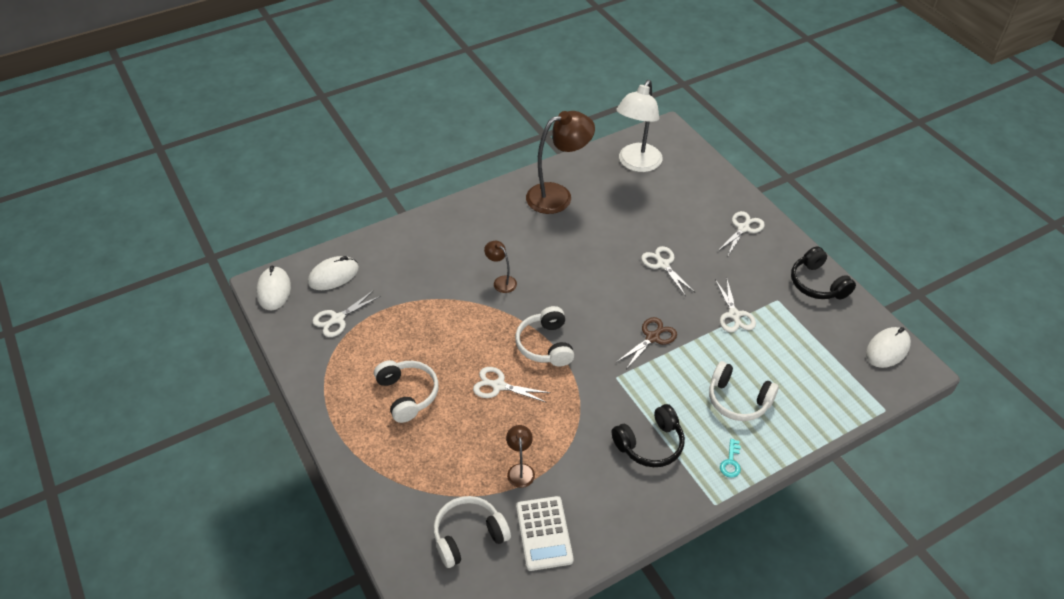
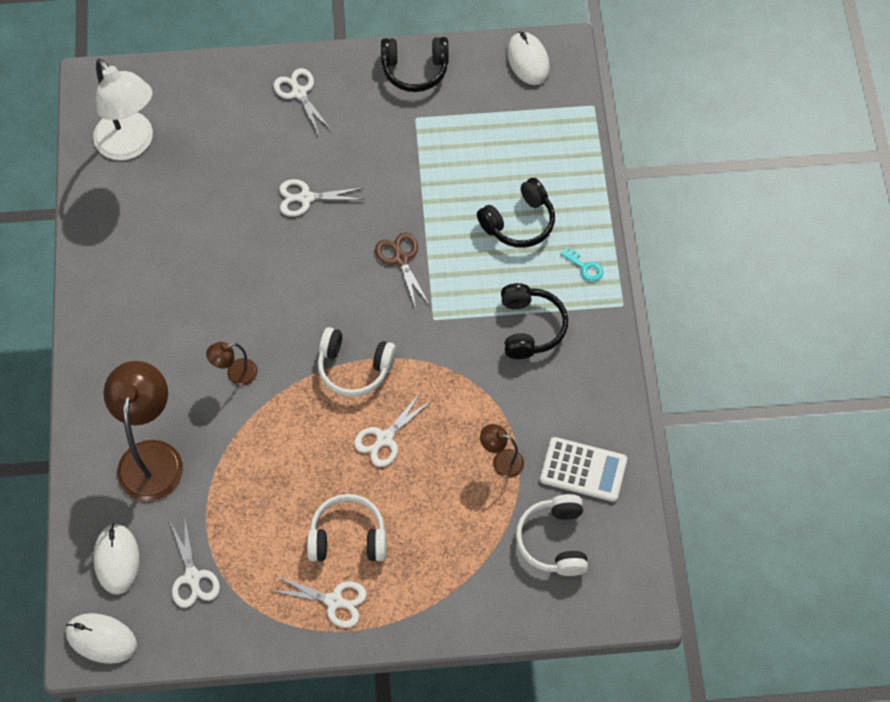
camera: 65 degrees left, 15 degrees up
(558, 195) = (132, 253): brown lamp -> brown lamp (152, 456)
(734, 315) = (413, 168): white scissors -> white scissors (334, 601)
(738, 400) = (519, 222): white headphones -> black headphones

